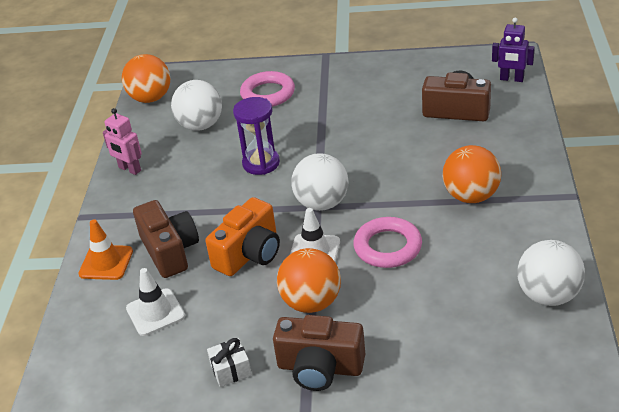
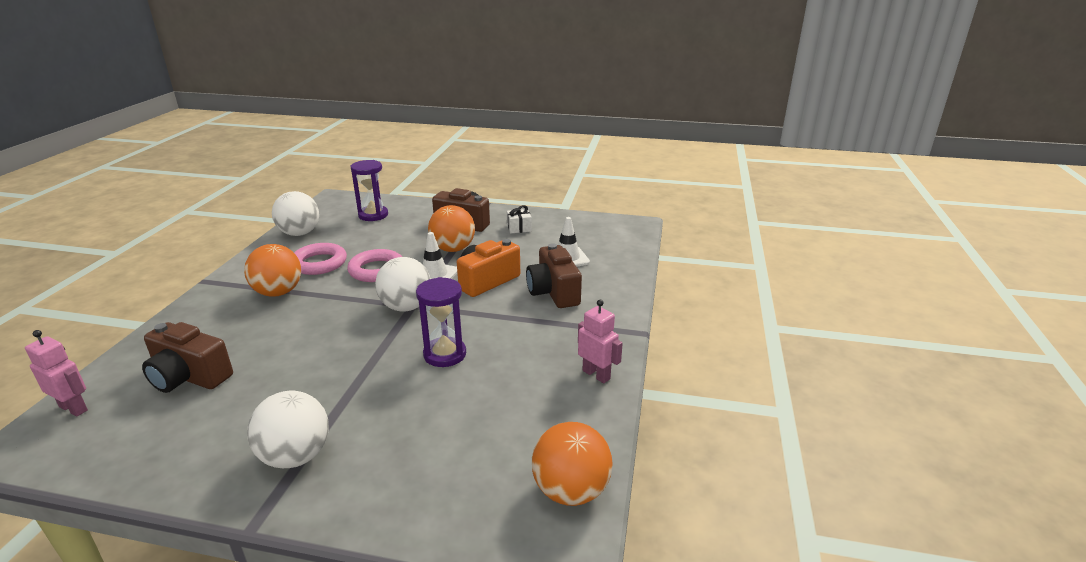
camera: 175 degrees left, 10 degrees down
(106, 263) = (610, 292): orange traffic cone -> none
(200, 125) = (501, 420): white ball -> white ball (296, 456)
(268, 94) = (390, 457): pink ring -> pink ring (319, 263)
(477, 362) = (373, 215): none -> purple hourglass
(511, 79) = (74, 408): purple robot -> pink robot

